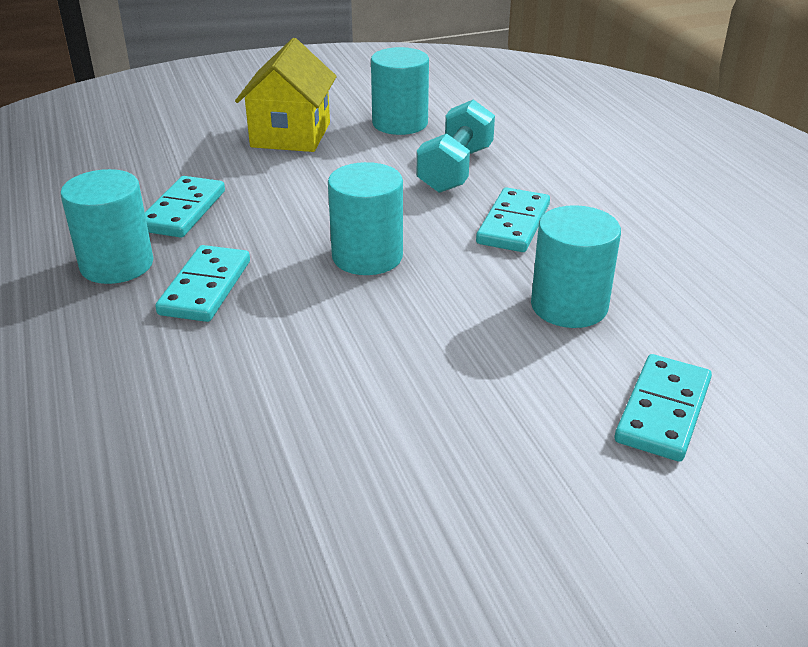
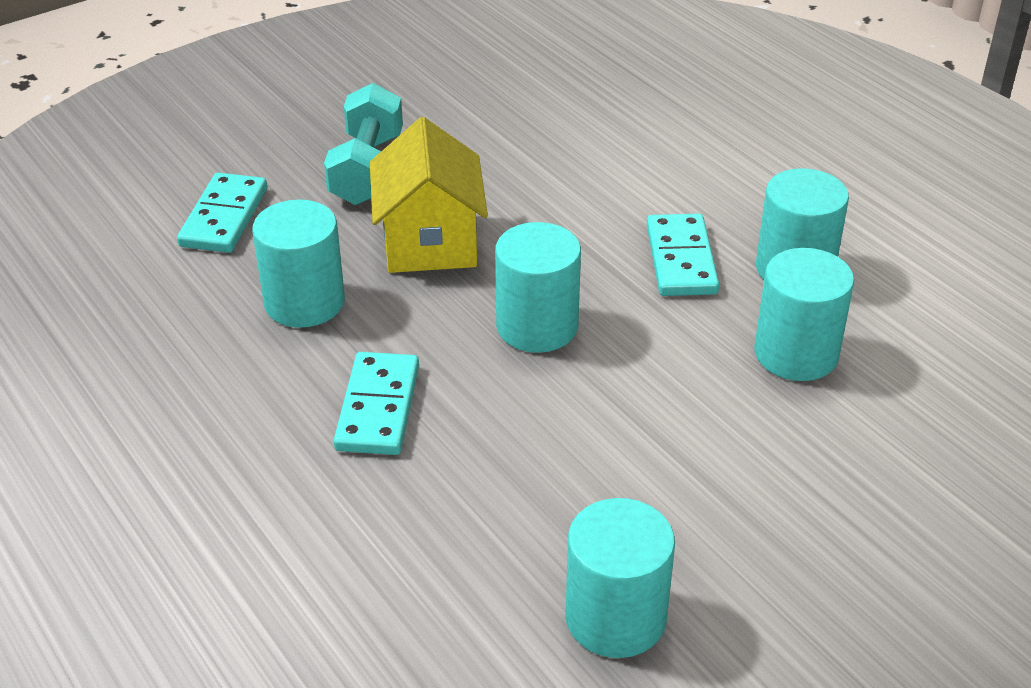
camera: 165 degrees right, 5 degrees up
(183, 211) = (796, 353): turquoise domino -> turquoise cylinder
(291, 135) = (776, 542): yellow house -> yellow house (430, 242)
(455, 169) = (481, 505): turquoise dumbbell -> turquoise dumbbell (367, 169)

